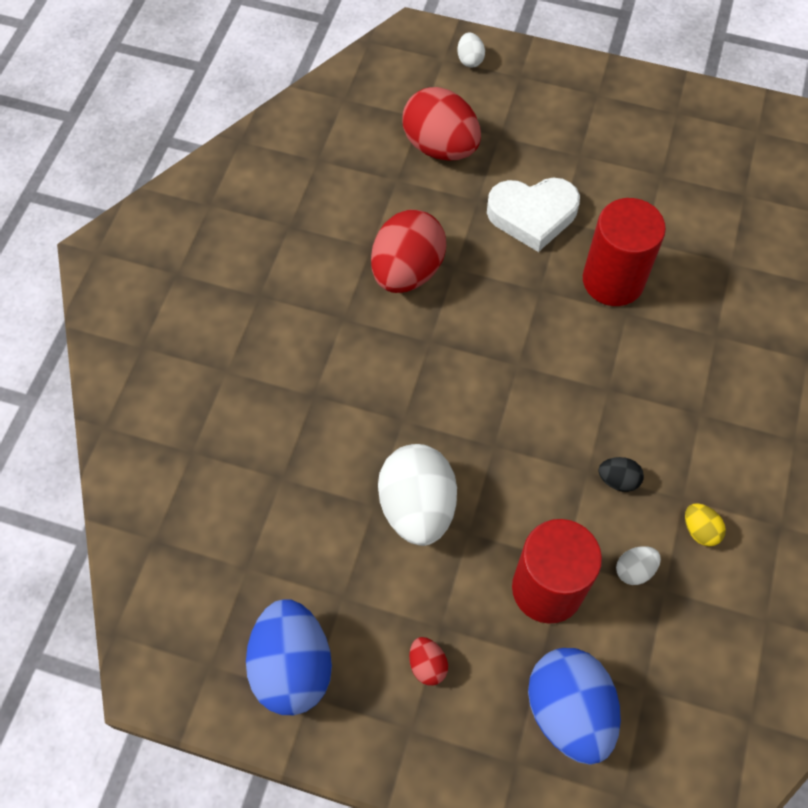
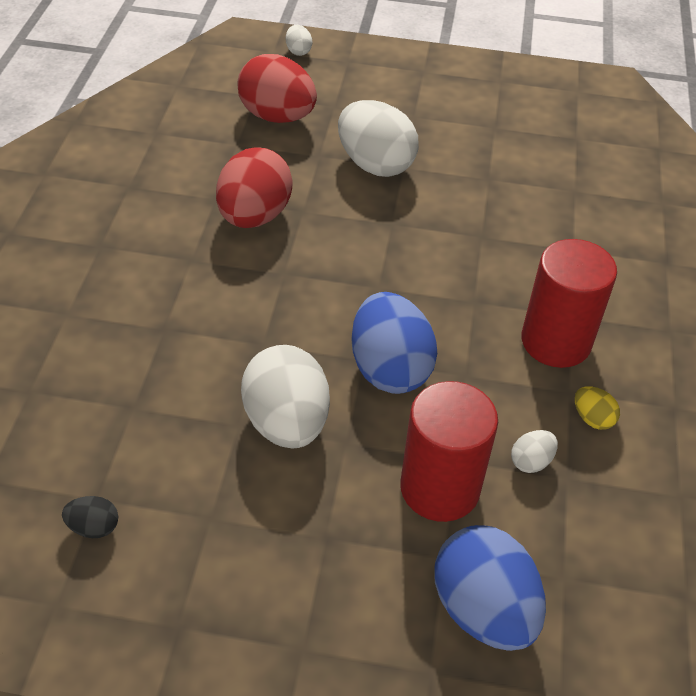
camera: 10 degrees left, 15 degrees down
(292, 666) = (155, 596): blue egg -> blue egg (389, 369)
(427, 665) = (315, 578): red egg -> none
(532, 215) = (375, 164): white heart -> white egg
(613, 280) = (463, 211): red cylinder -> red cylinder (556, 341)
(618, 480) = (498, 380): black egg -> black egg (94, 527)

